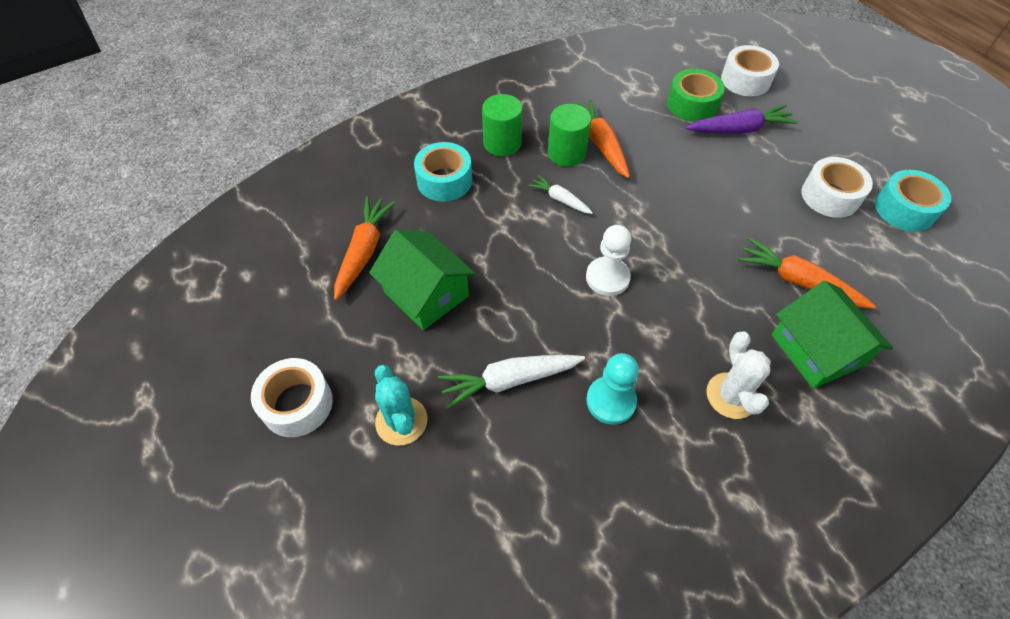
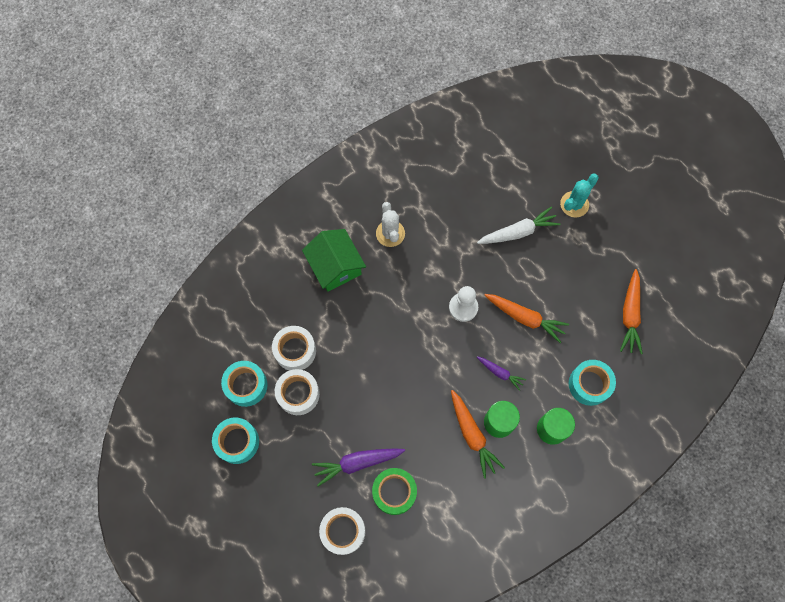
camera: 175 degrees right, 15 degrees up
(297, 404) = (635, 209): white tape -> white tape (295, 351)
(401, 421) = (574, 204): turquoise cactus -> turquoise cactus turned 75 degrees clockwise
(426, 294) = (580, 285): green house -> none
(560, 200) = (500, 373): white carrot -> purple carrot
(611, 401) = (459, 225): turquoise pawn -> none
(798, 282) = (337, 315): orange carrot -> orange carrot (525, 318)
(893, 156) = (237, 442): none -> turquoise tape

